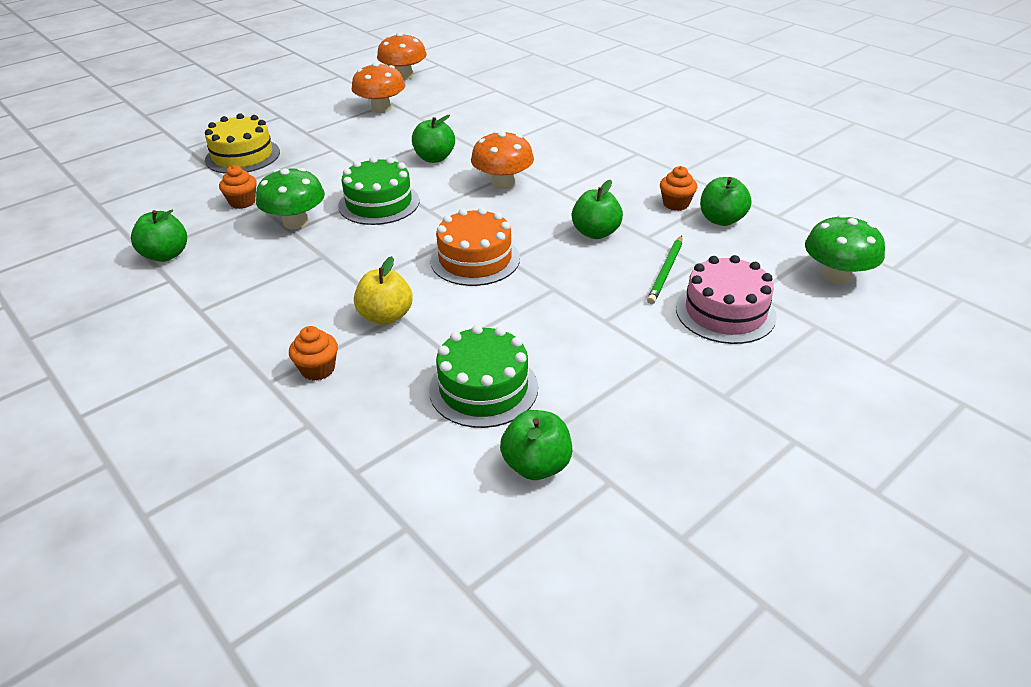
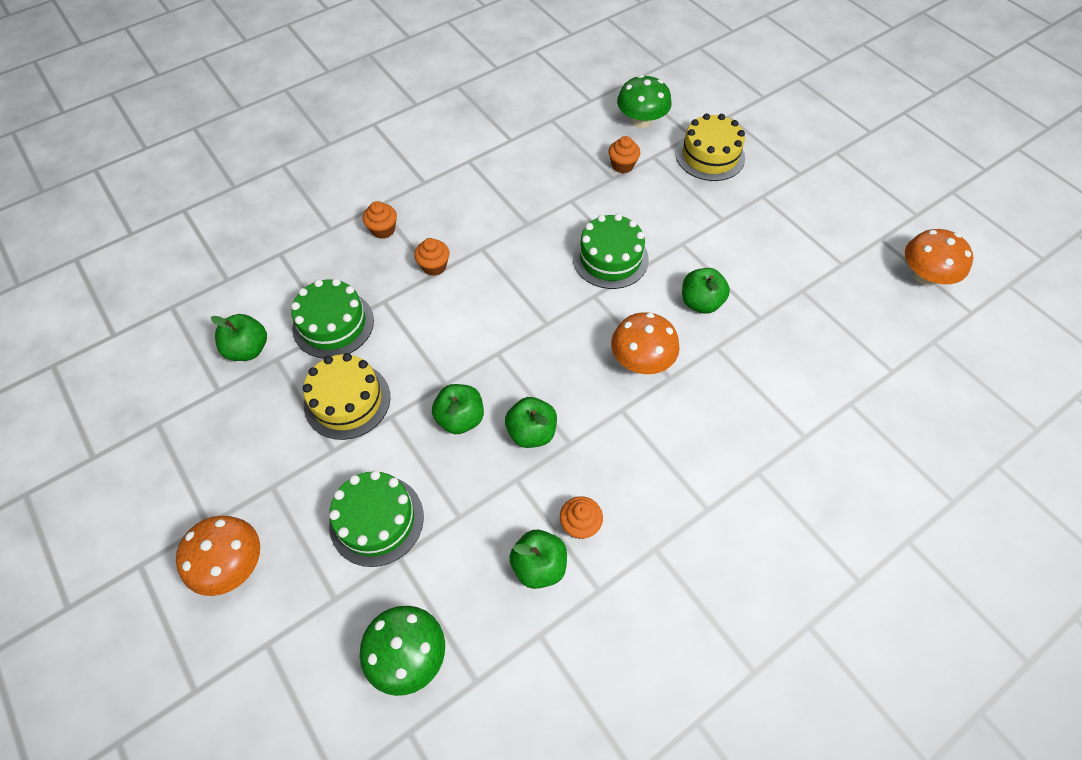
camera: 95 degrees right, 20 degrees up
(166, 255) = (545, 132): green apple -> green apple (460, 418)
(296, 222) = (583, 203): green mushroom -> green mushroom (641, 121)
(381, 108) = (825, 255): orange mushroom -> orange mushroom (232, 564)
(386, 316) = (434, 266): yellow apple -> orange cupcake
(475, 259) = (502, 328): orange cake -> none
(593, 356) = (347, 401): none -> yellow cake
(666, 272) = (451, 483): green pencil -> none
(725, 312) = (376, 520): pink cake -> green cake

